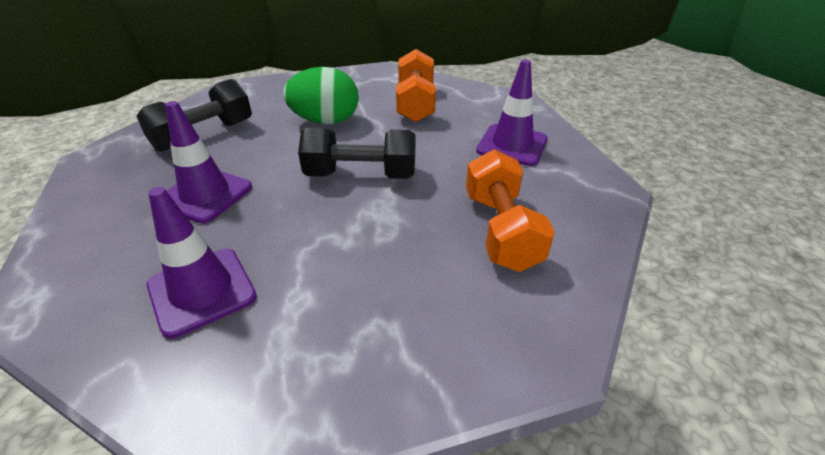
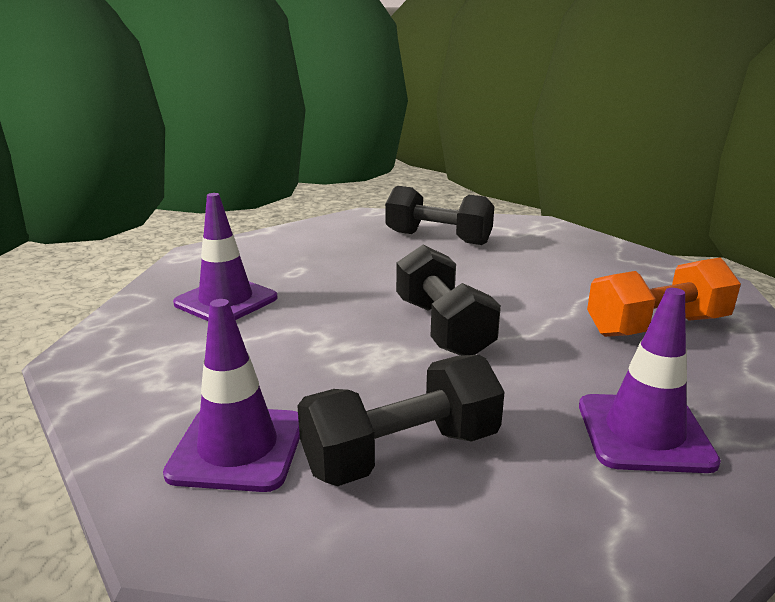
camera: 70 degrees right, 15 degrees down
(205, 195) = (348, 265): purple traffic cone -> purple traffic cone (238, 448)
(325, 121) = (532, 282): green egg -> none
(501, 230) = (402, 452): orange dumbbell -> black dumbbell

